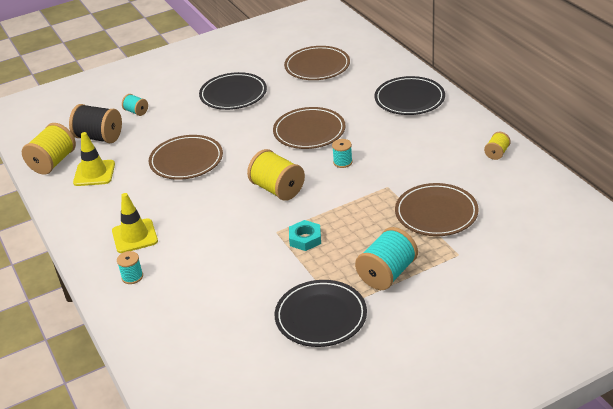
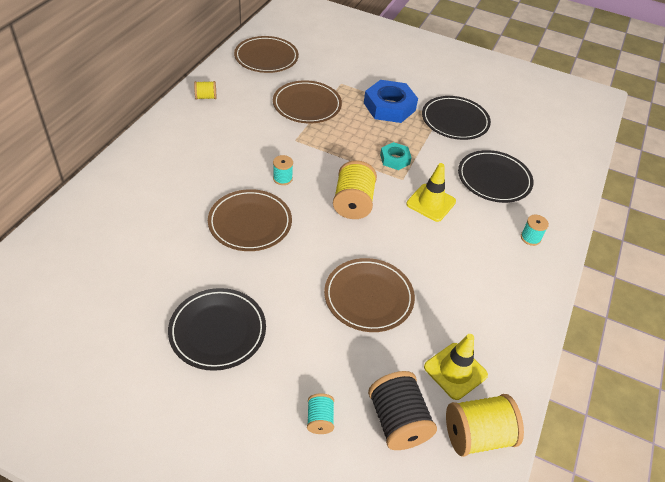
camera: 135 degrees left, 10 degrees up
(134, 236) = (494, 267): yellow traffic cone -> yellow traffic cone (431, 203)
(317, 66) = (108, 279): brown plate -> brown plate (266, 57)
(387, 274) = (389, 107): turquoise spool -> blue nut
(409, 99) = (146, 174): black plate -> black plate (494, 179)

